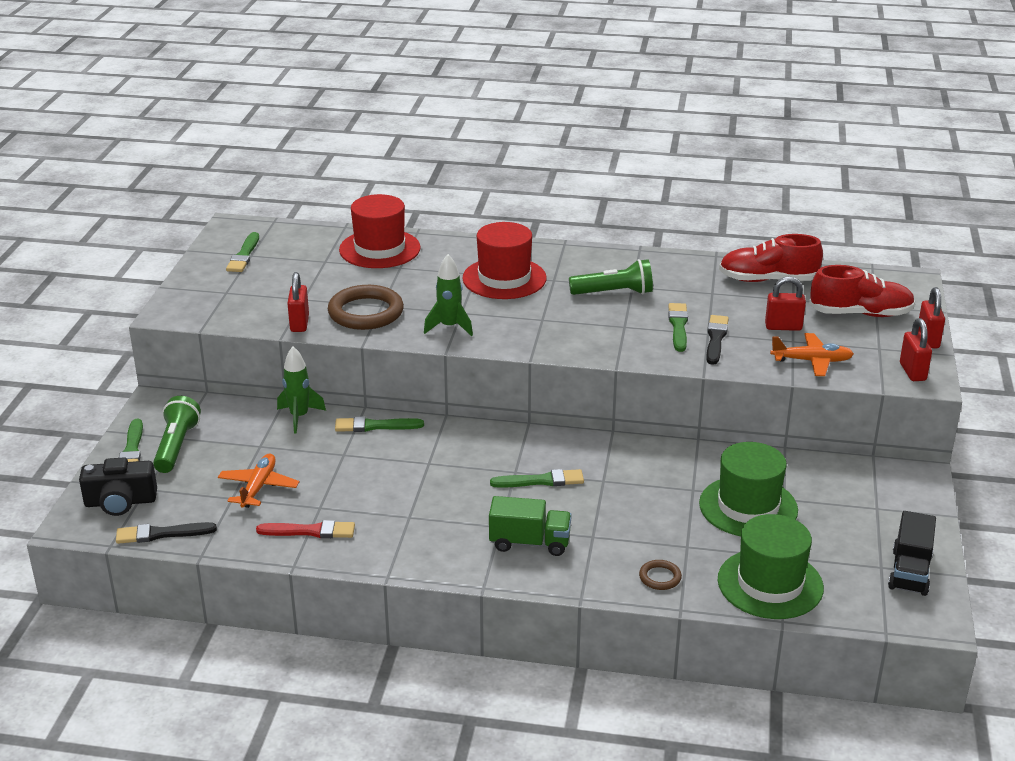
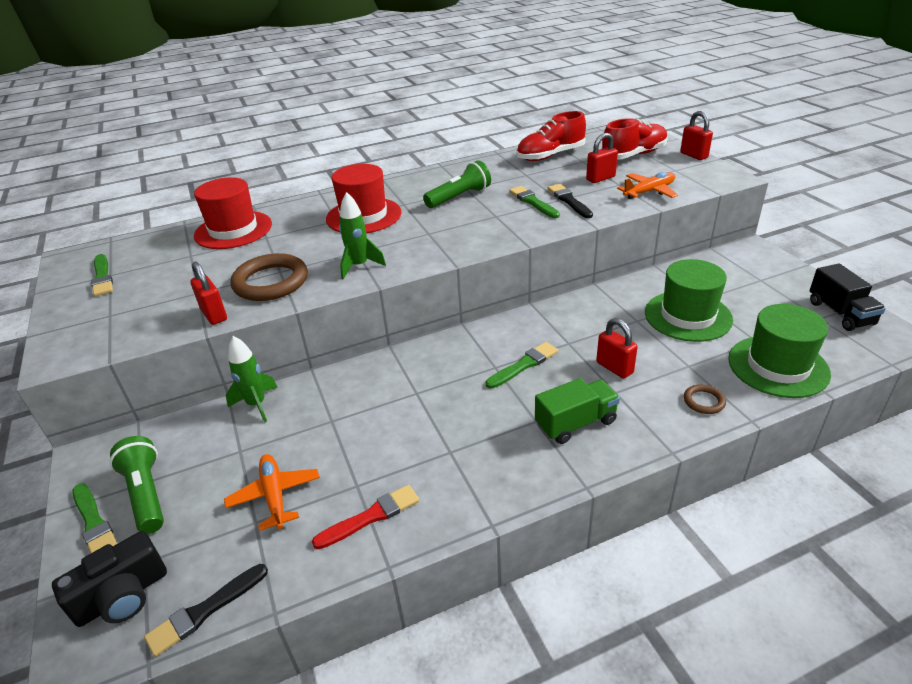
camera: 30 degrees left, 5 degrees up
(375, 426) = (337, 381): green brush -> none
(912, 372) = (715, 176): red padlock -> red padlock (614, 368)

